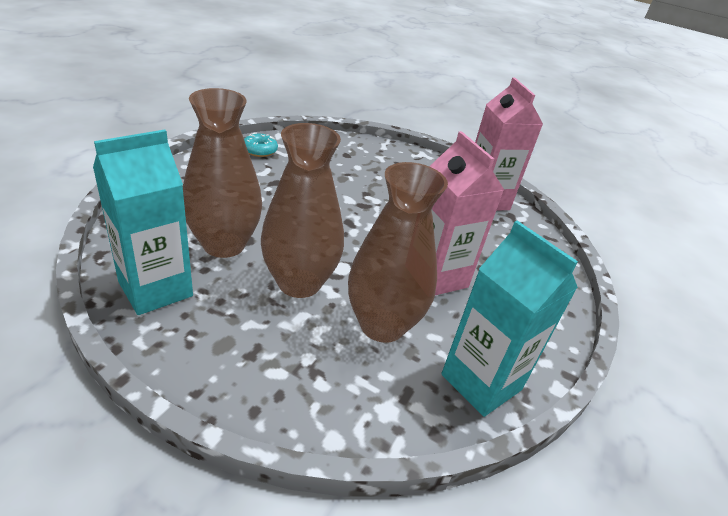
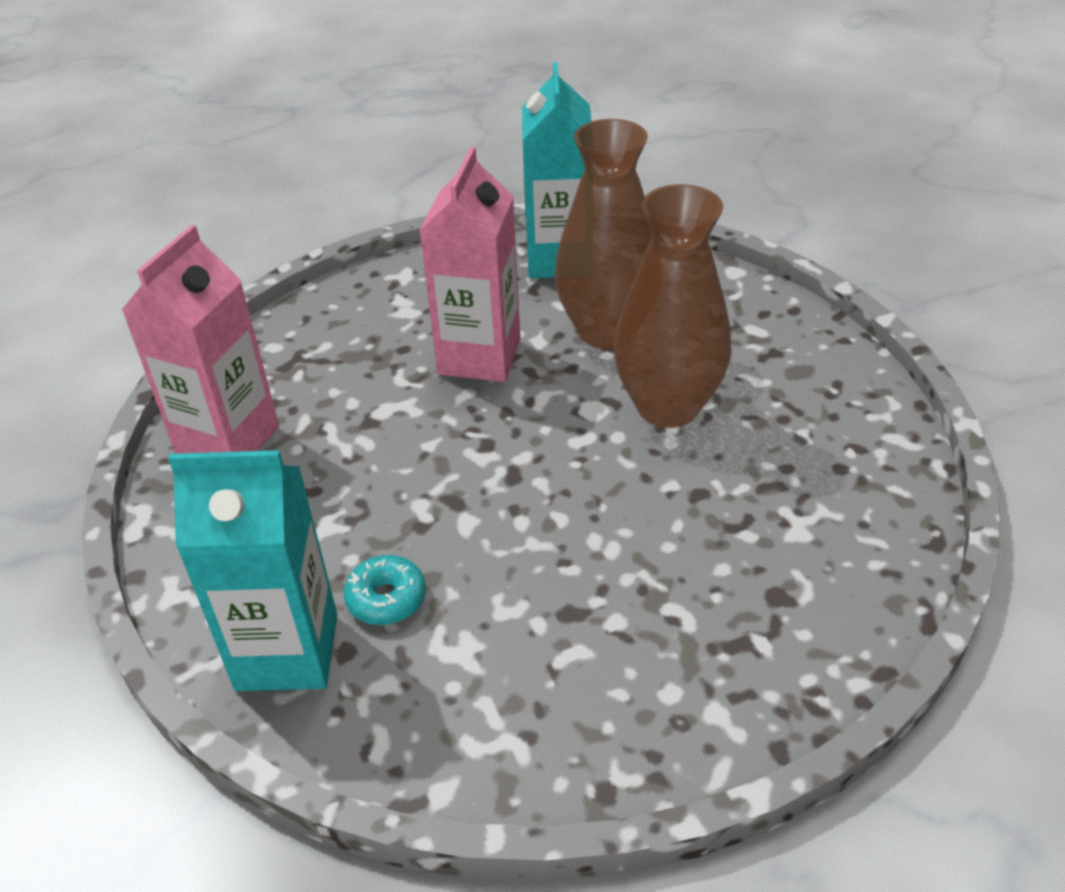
camera: 135 degrees left, 5 degrees up
(155, 289) = (862, 459): turquoise carton -> turquoise carton (287, 652)
(224, 244) = (741, 498): brown vase -> none
(260, 150) = (536, 734): turquoise donut -> turquoise donut (386, 599)

